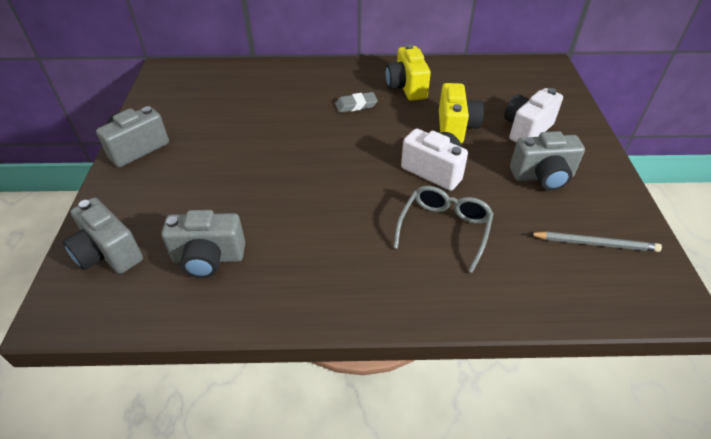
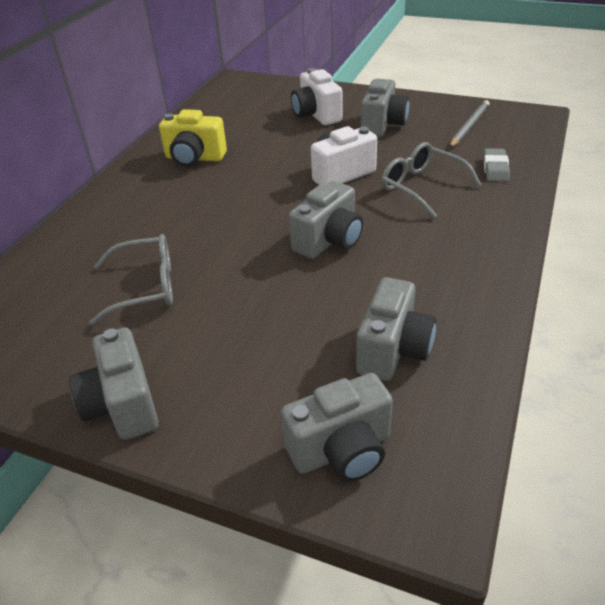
camera: 65 degrees left, 5 degrees down
(243, 120) = (146, 287): none -> grey glasses
(330, 190) = (329, 241): none -> grey camera
(356, 105) = (196, 195): grey eraser -> grey eraser (495, 168)
(455, 127) = (285, 147): yellow camera -> none

